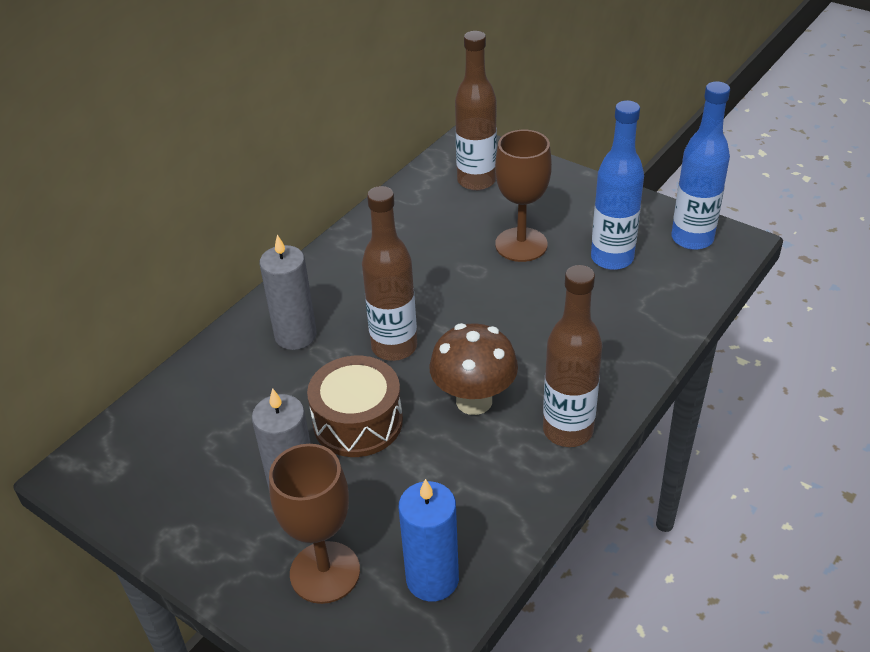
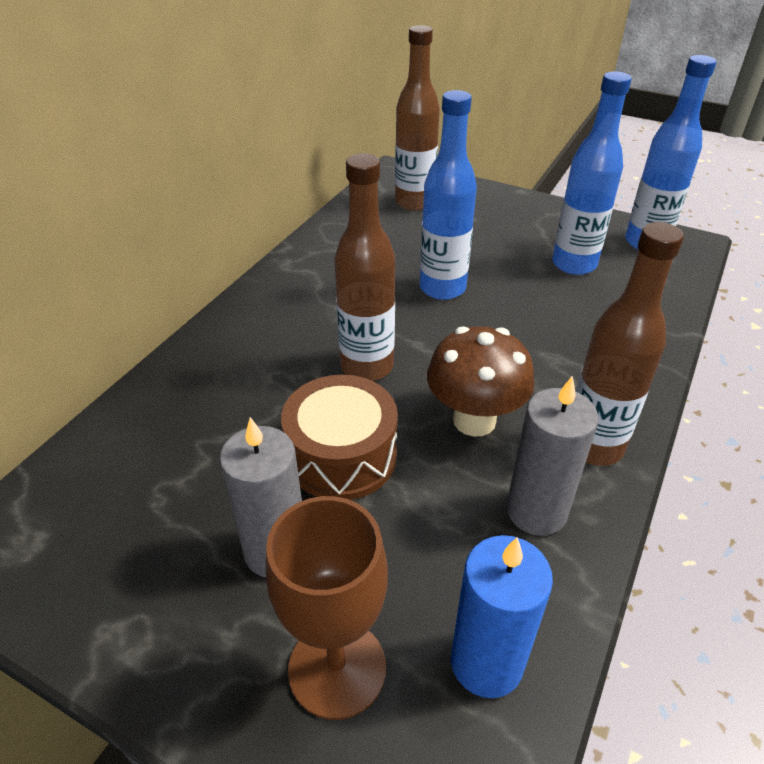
camera: 10 degrees left, 0 degrees up
(295, 335) = (250, 362): grey candle -> grey candle (536, 511)
(479, 276) = (442, 288): none -> blue bottle
(521, 245) = (477, 256): brown goblet -> none

